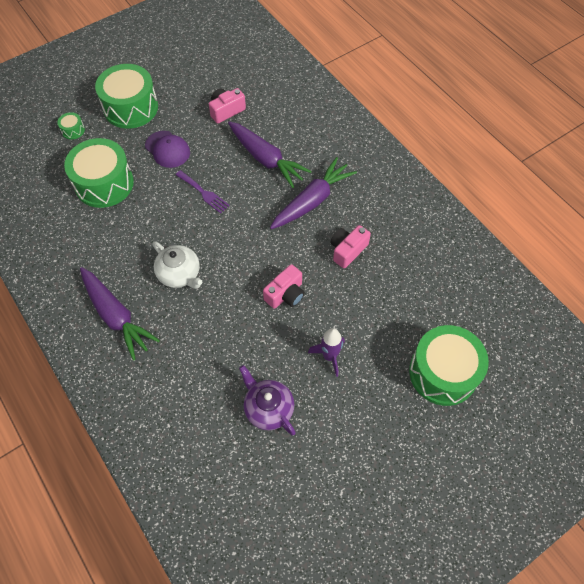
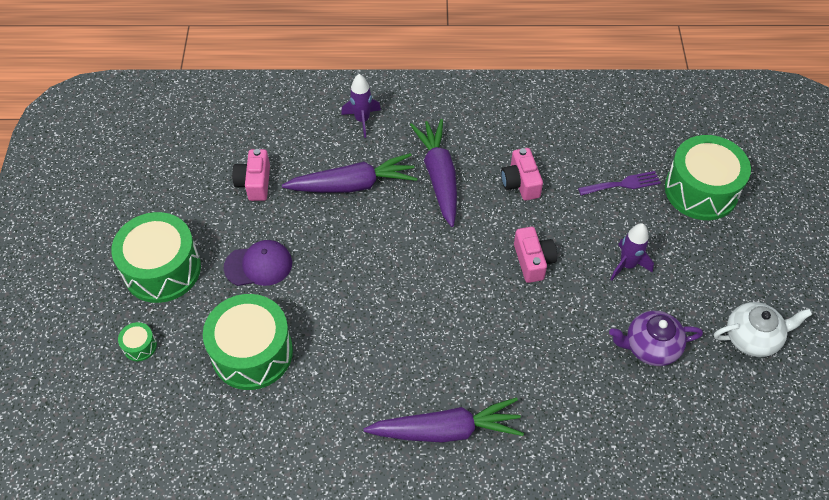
camera: 55 degrees left, 5 degrees down
(180, 274) = (438, 341): white teapot -> white teapot (753, 337)
(203, 193) = (349, 263): purple fork -> purple fork (623, 184)
(322, 133) = (362, 120): none -> purple rocket

